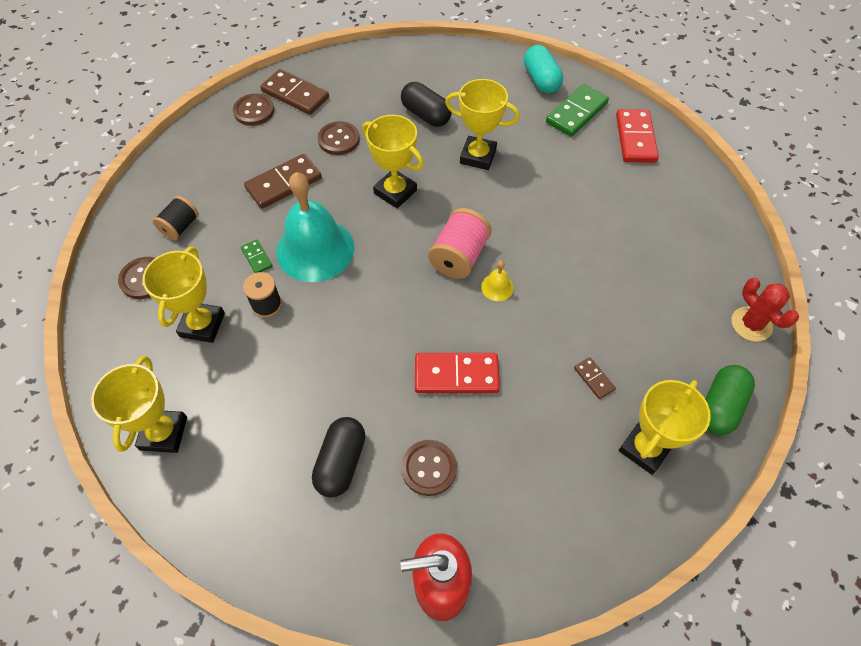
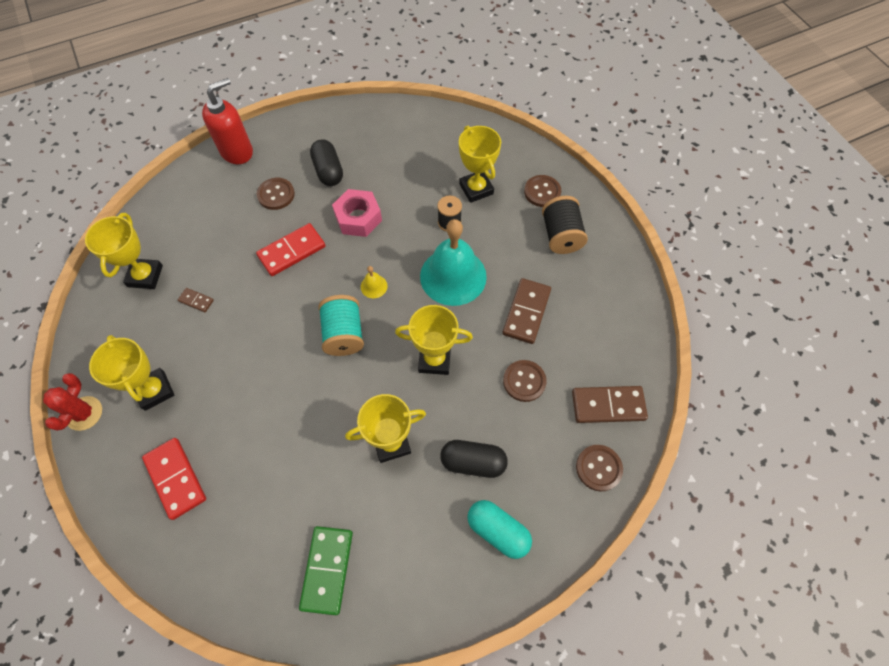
camera: 145 degrees right, 5 degrees up
(164, 433) = (437, 131): yellow trophy -> yellow trophy (154, 390)
(180, 226) = (561, 236): black spool -> black spool, size x1.53
(254, 111) = (622, 363): brown button -> brown button (598, 468)
(257, 258) = (486, 246): green domino -> none
(355, 370) = (358, 218): none -> pink nut
(459, 257) = (344, 334): pink spool -> turquoise spool
(497, 287) = (300, 327): yellow bell -> yellow bell (374, 286)
(541, 80) = (391, 598): turquoise capsule -> turquoise capsule (498, 531)
(635, 138) = (249, 572): red domino -> red domino (175, 478)
(720, 406) = (98, 332): green capsule -> none
(751, 324) = (84, 413): red cactus -> red cactus turned 75 degrees clockwise

